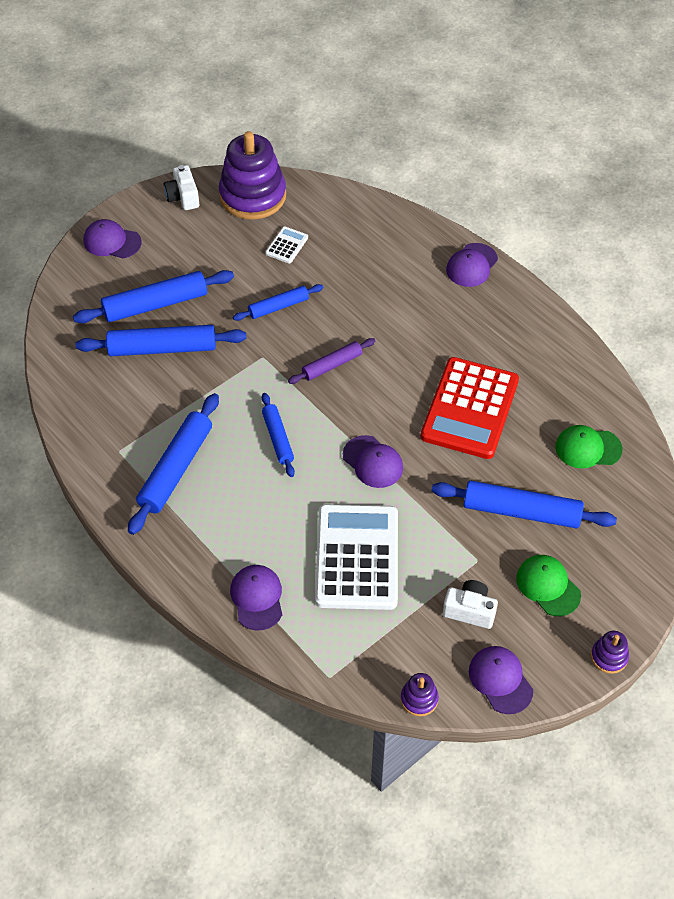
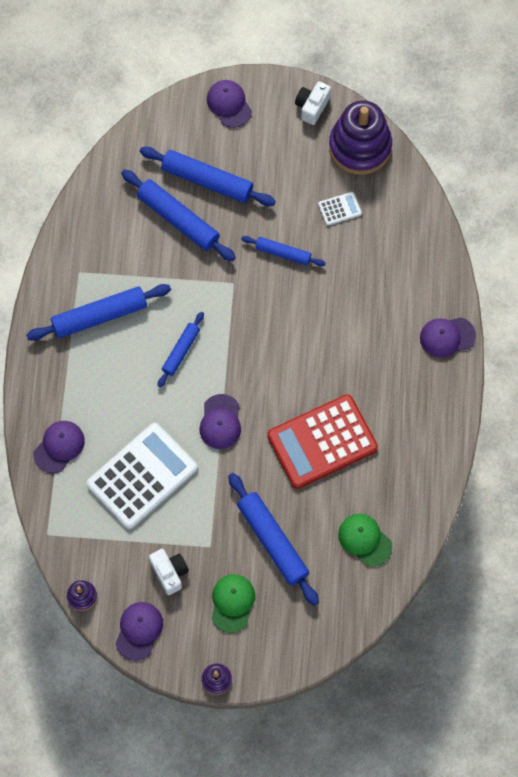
camera: 45 degrees right, 15 degrees up
(332, 365) = (270, 329): purple rolling pin -> none

